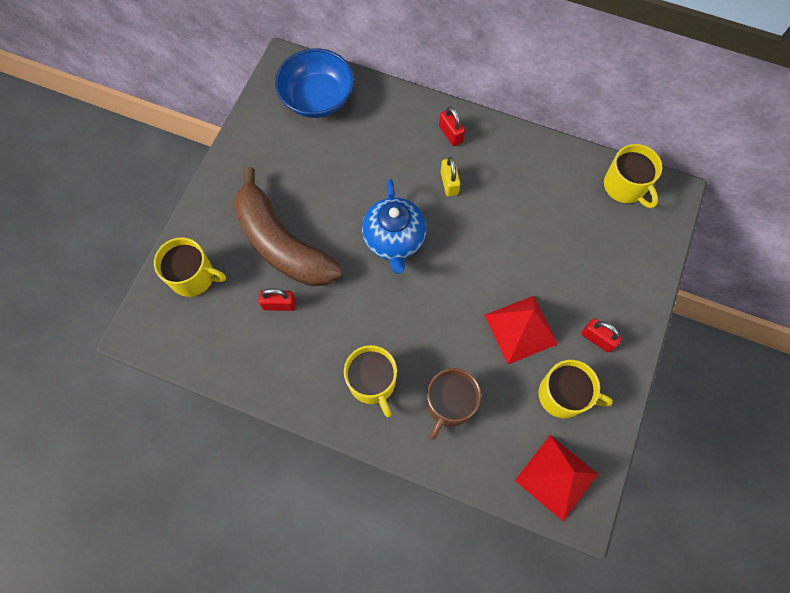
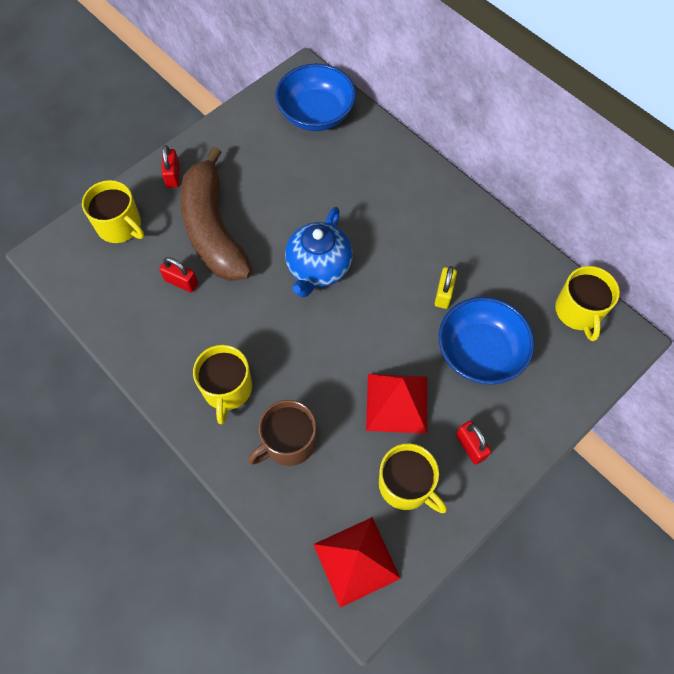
camera: 25 degrees right, 5 degrees down
(449, 183) = (399, 237): yellow padlock -> yellow padlock (443, 294)
(450, 134) = (425, 193): red padlock -> red padlock (173, 176)
(565, 256) = (480, 352): none -> blue bowl

